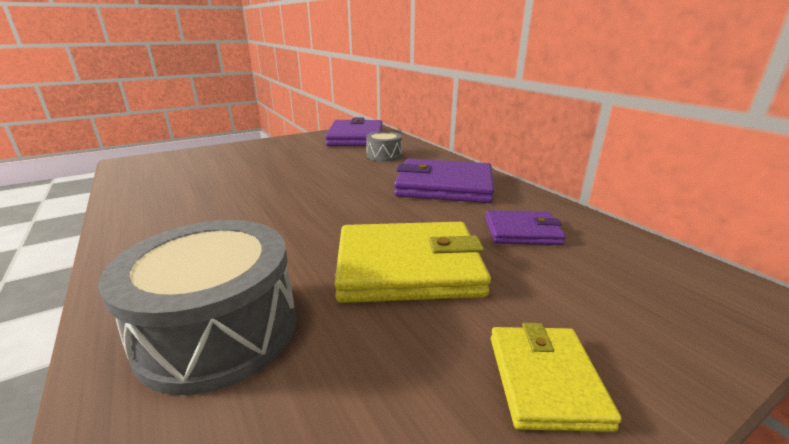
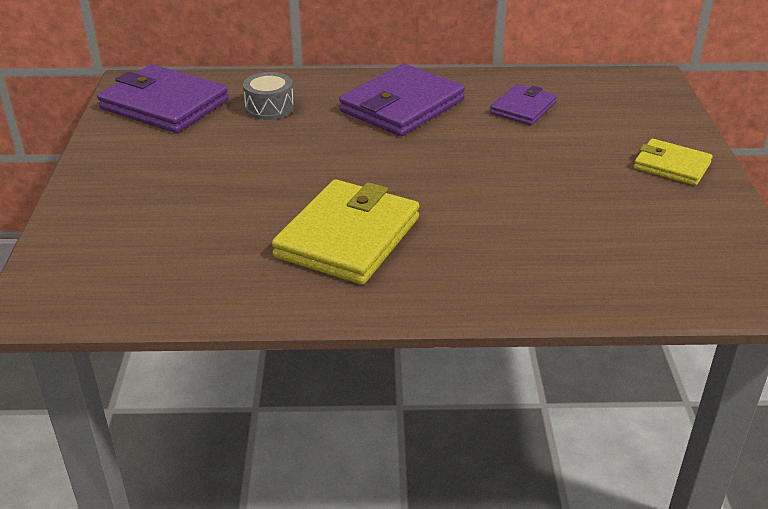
camera: 60 degrees left, 10 degrees up
(218, 331) = (560, 260): grey drum -> none
(408, 267) = (536, 170): yellow wallet -> yellow wallet (348, 237)

